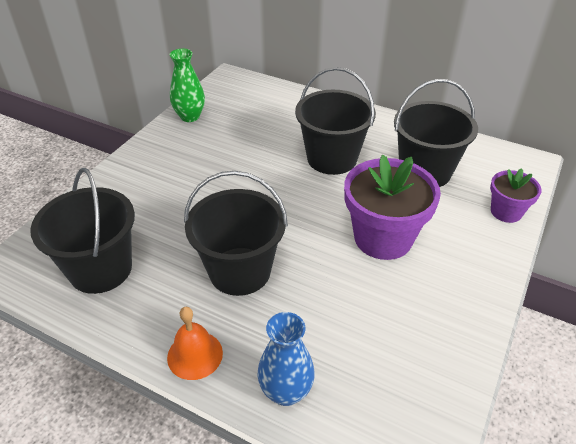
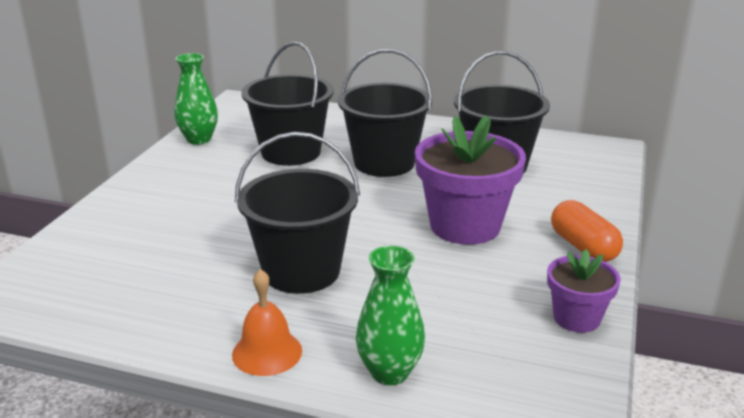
camera: 10 degrees left, 15 degrees down
(100, 269) = (122, 287): black bucket -> black bucket (291, 152)
(286, 392) = (389, 372): blue vase -> green vase
(478, 275) = (583, 247): none -> orange capsule
(506, 212) = (597, 191): purple flower pot -> purple flower pot (576, 318)

